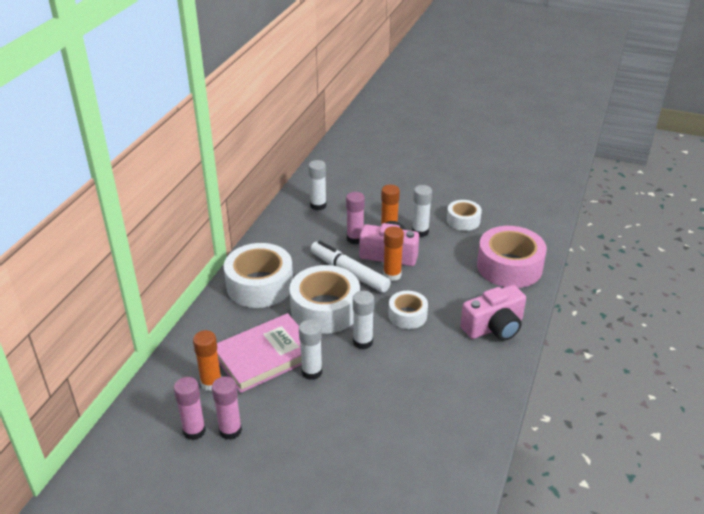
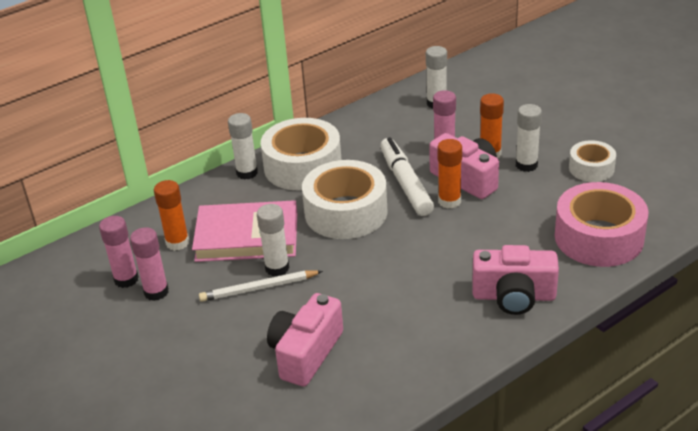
camera: 35 degrees right, 0 degrees up
(312, 393) = (259, 288): none -> white pencil
(362, 342) = (354, 258): white glue stick -> white glue stick (247, 173)
(392, 428) = (305, 353): none -> pink camera
(407, 315) = (427, 249): white tape -> none

